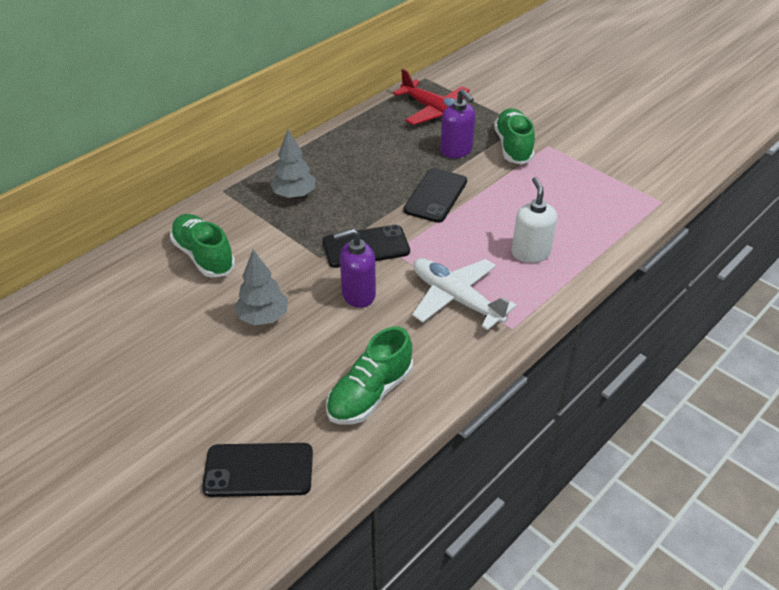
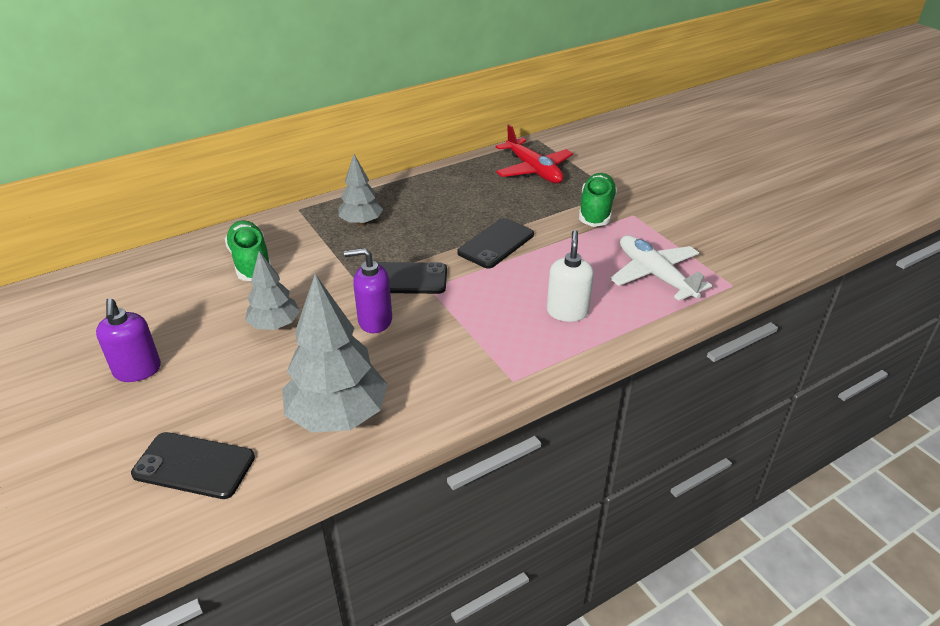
camera: 15 degrees right, 5 degrees down
(370, 394) = (338, 416): green shoe -> grey tree
(456, 151) = (536, 206): purple soap dispenser -> purple soap dispenser (137, 370)
(456, 299) = (469, 342): white plane -> white plane (655, 275)

